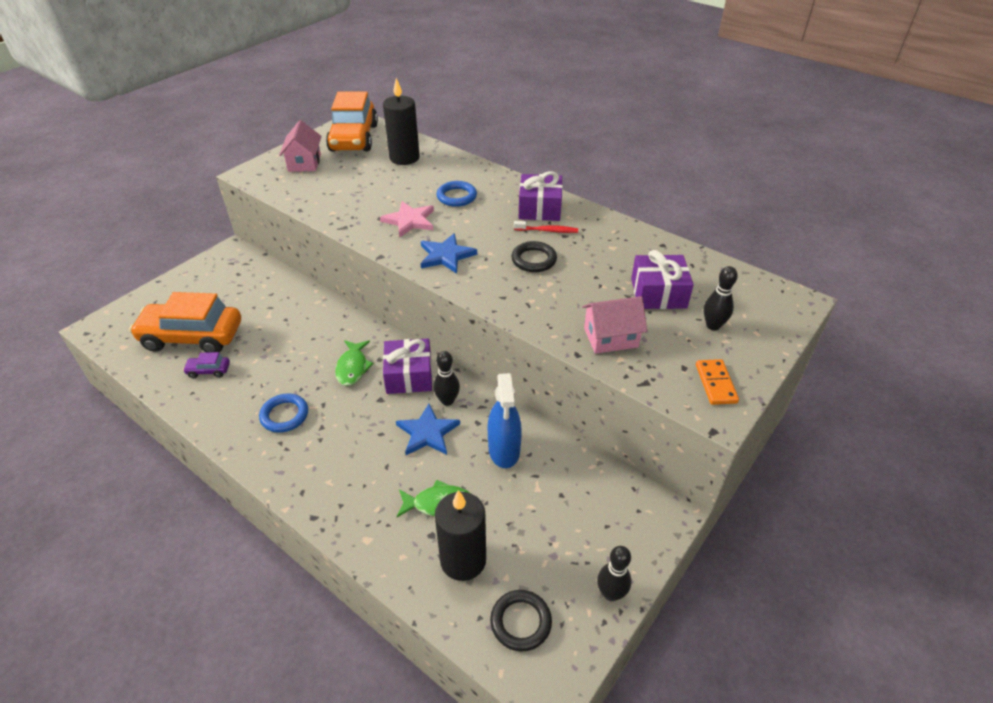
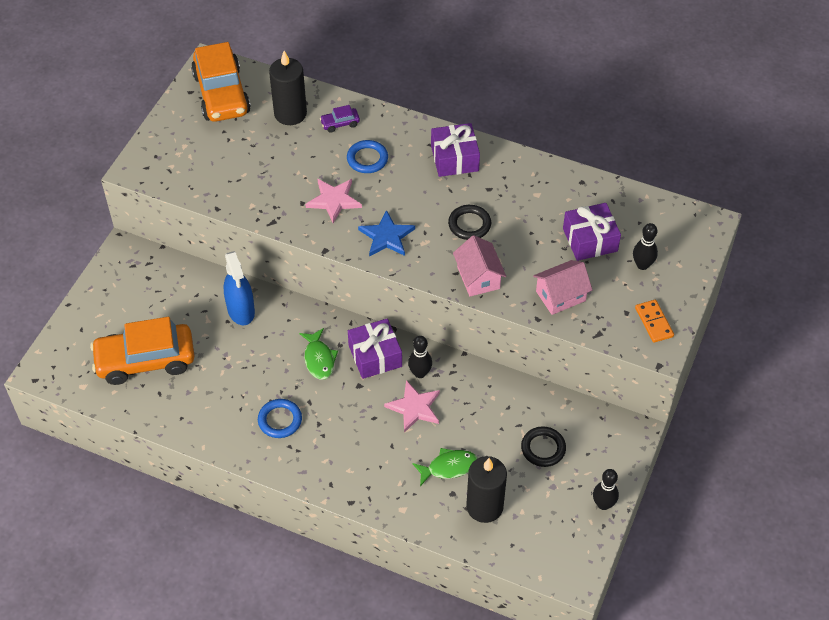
camera: 15 degrees left, 10 degrees up
(209, 371) = (184, 392): purple car -> purple car (340, 123)
(304, 163) = (186, 142): pink house -> pink house (478, 278)
(427, 432) = (414, 407): blue star -> pink star
(504, 450) = (485, 408): blue spray bottle -> blue spray bottle (241, 310)
(520, 622) = (543, 540): black ring -> black ring (543, 448)
(547, 231) = (471, 186): red toothbrush -> none

